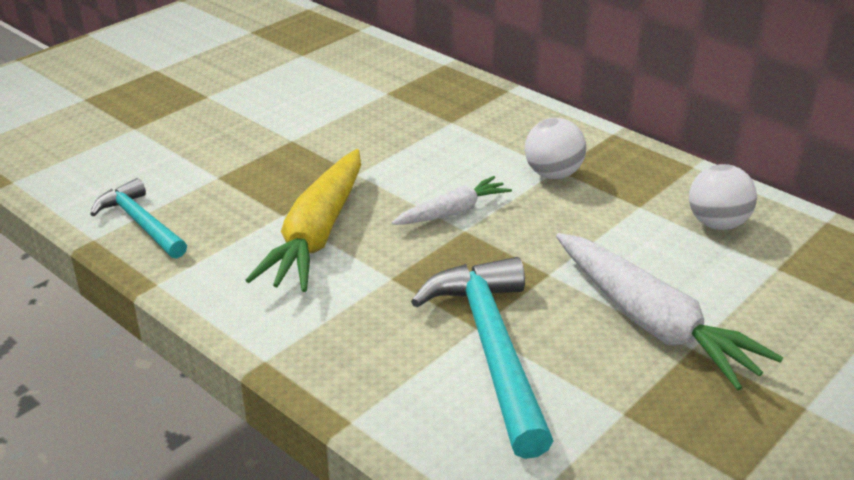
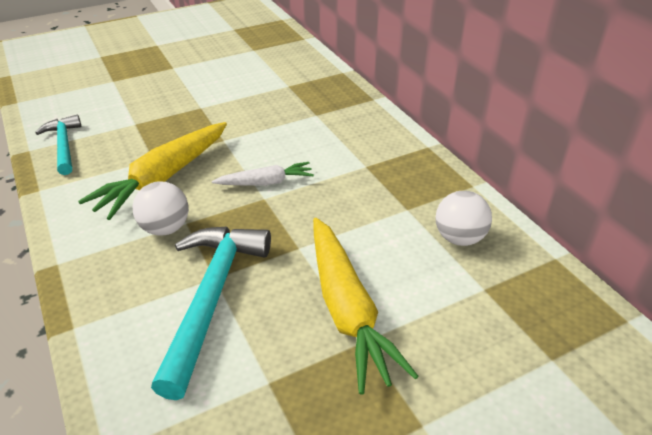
camera: 20 degrees right, 5 degrees up
(553, 174) = (359, 169): white ball -> white ball (165, 228)
(652, 323) = (347, 310): white carrot -> yellow carrot

